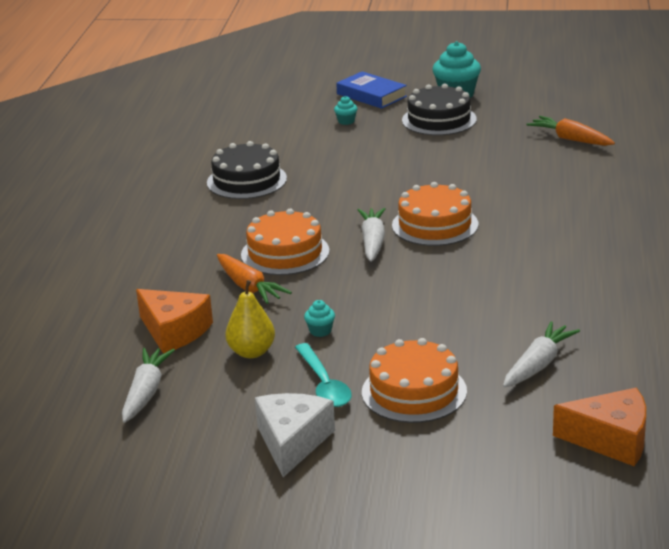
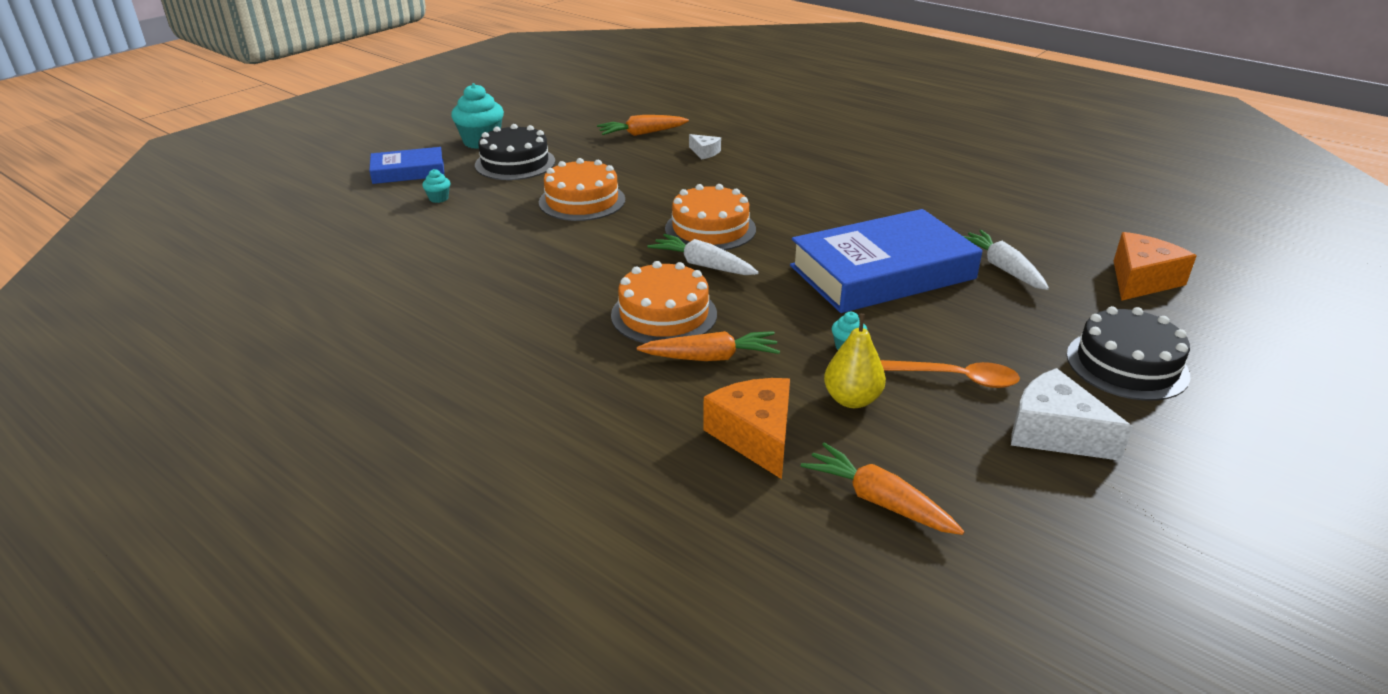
camera: 60 degrees left, 5 degrees up
(146, 392) = (878, 500): white carrot -> orange carrot
(174, 331) = (755, 436): orange cheese -> orange cheese turned 90 degrees counterclockwise
(246, 180) = (473, 285): black cake -> black cake (1127, 365)
(324, 384) = (954, 378): turquoise spoon -> orange spoon
(414, 392) = (1004, 336): orange cake -> orange cake (582, 201)
(456, 313) = (882, 272): none -> blue book
(574, 175) = (704, 152): none -> white cheese

